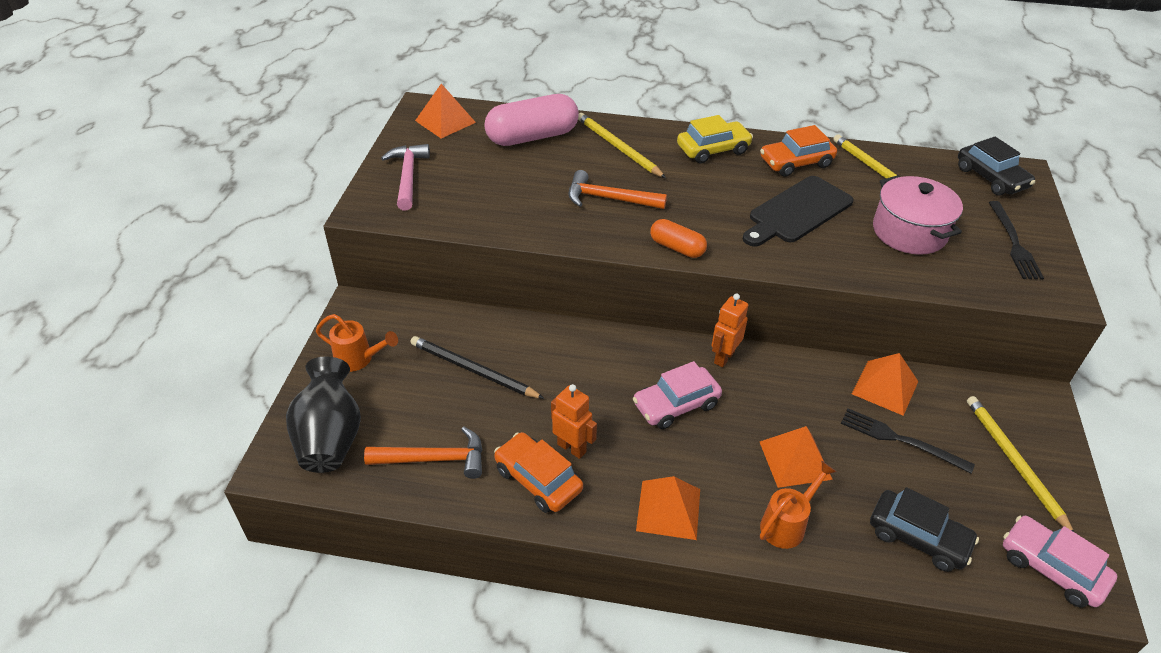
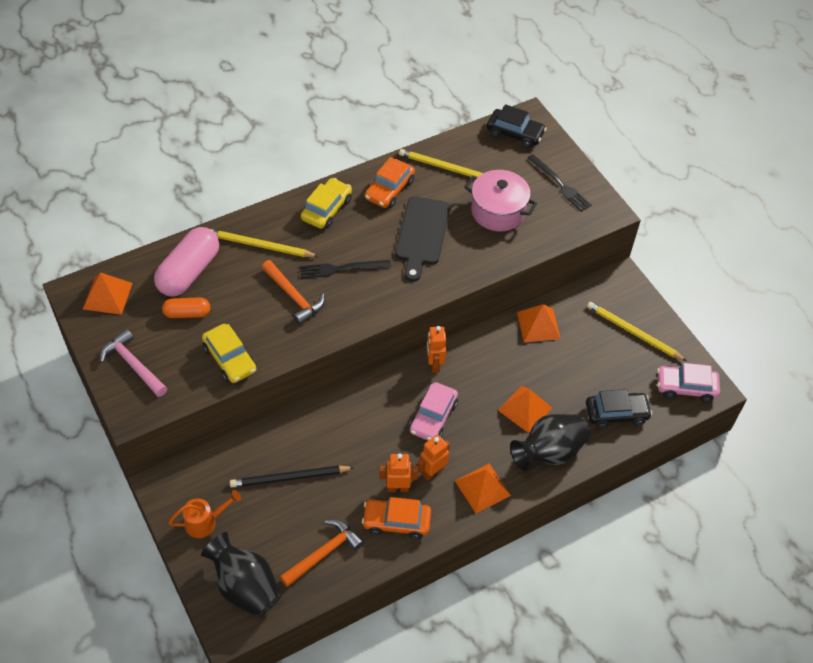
camera: 40 degrees left, 10 degrees up
(495, 215) = (230, 359): none -> yellow car
(608, 198) = (294, 297): orange hammer -> orange hammer turned 105 degrees counterclockwise
(625, 456) = (432, 472): none -> orange robot
(677, 248) = (372, 311): orange capsule -> orange capsule (187, 313)
(787, 524) = (549, 452): orange watering can -> black vase
(900, 440) = (569, 357): black fork -> black fork (341, 268)

